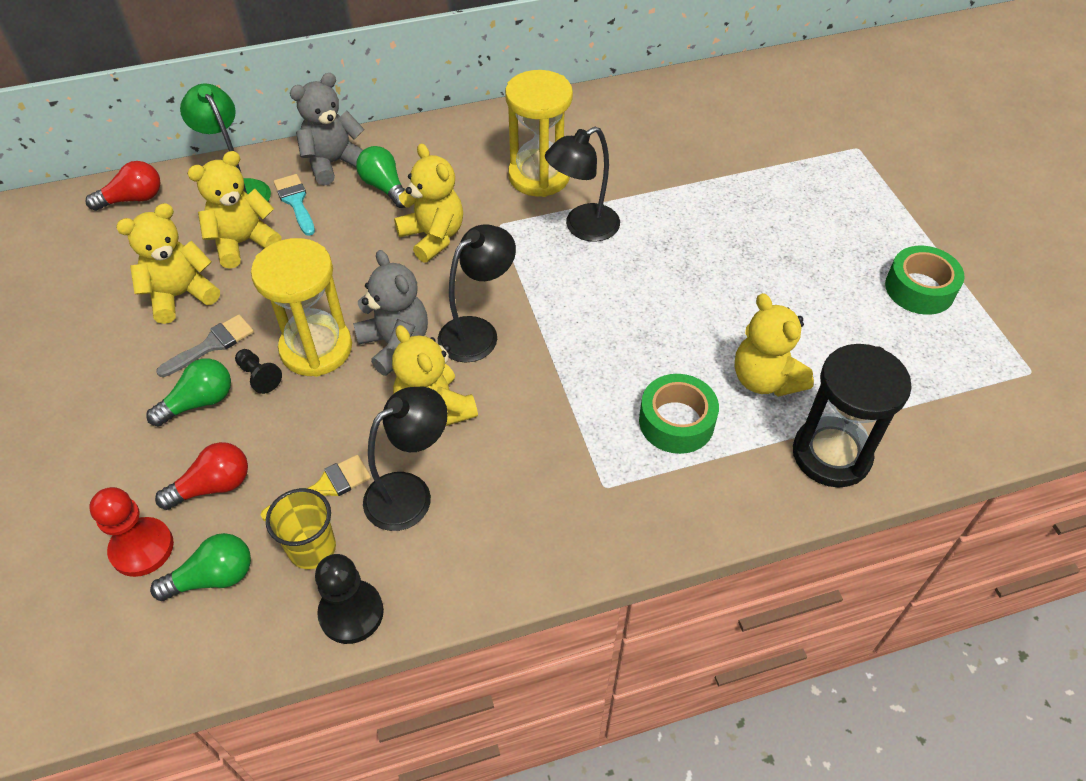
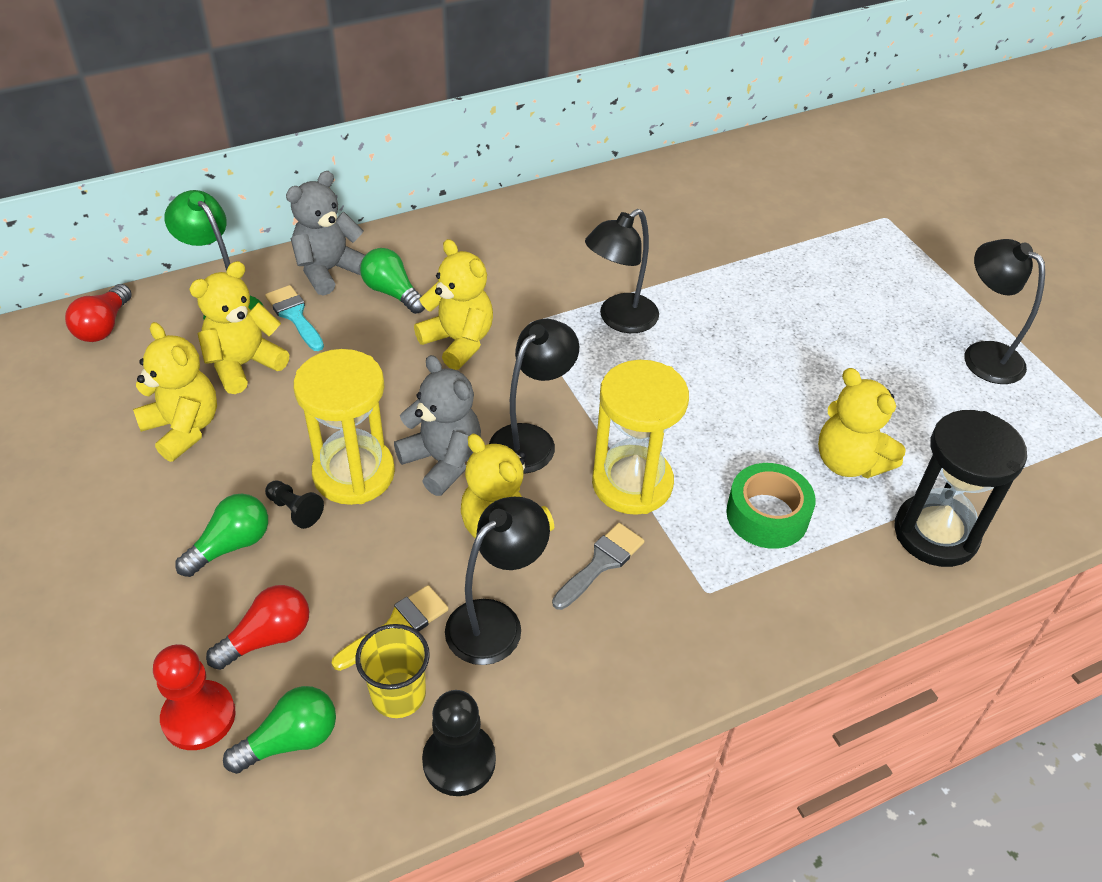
camera: 10 degrees left, 5 degrees down
(133, 199) = (104, 326): red light bulb -> red light bulb turned 135 degrees clockwise
(181, 295) = (183, 428): yellow teddy bear -> yellow teddy bear turned 90 degrees clockwise
(212, 345) = (232, 480): grey brush -> grey brush (601, 563)
(539, 176) = (560, 269): yellow hourglass -> yellow hourglass (632, 483)
(919, 289) = (982, 355): green tape -> black lamp

